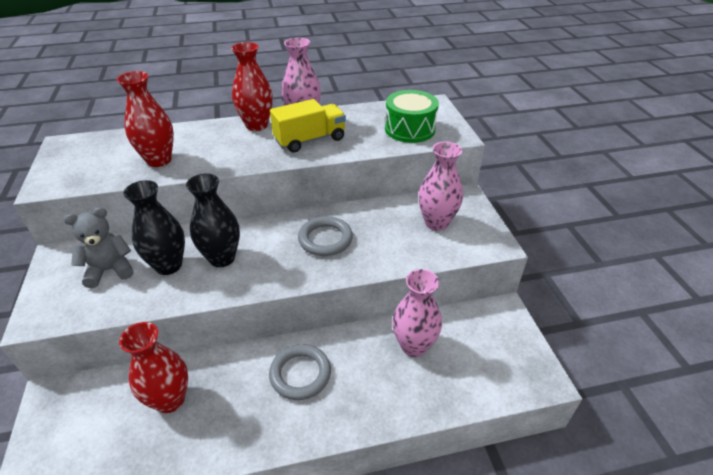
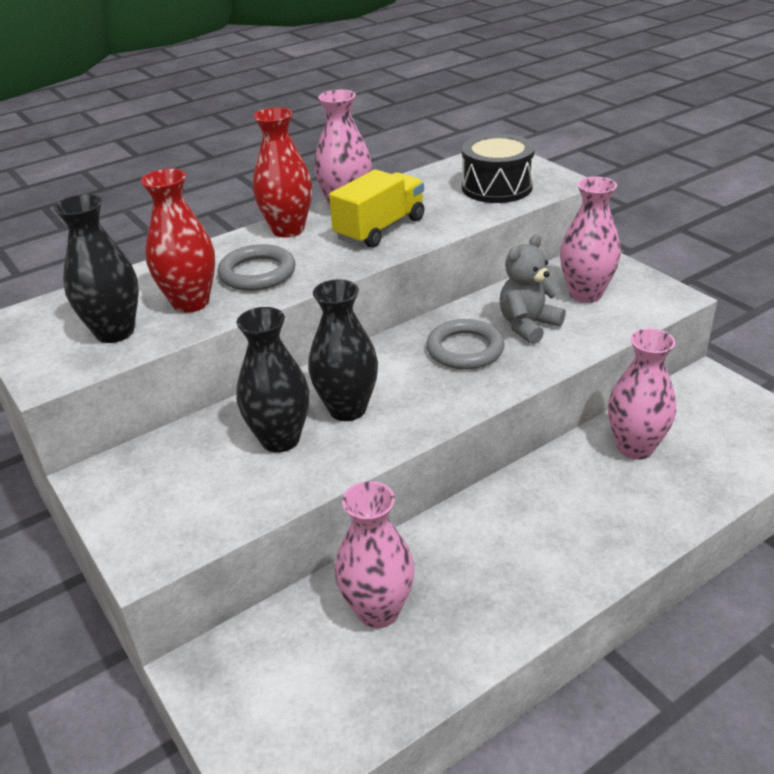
camera: 20 degrees left, 5 degrees down
(103, 167) = (115, 332): none -> black vase
(110, 270) = (198, 470): grey teddy bear -> grey teddy bear (528, 325)
(170, 399) = (378, 610): red vase -> pink vase
(300, 374) = (524, 523): grey ring -> grey ring (257, 273)
(410, 129) = (496, 187): green drum -> black drum

